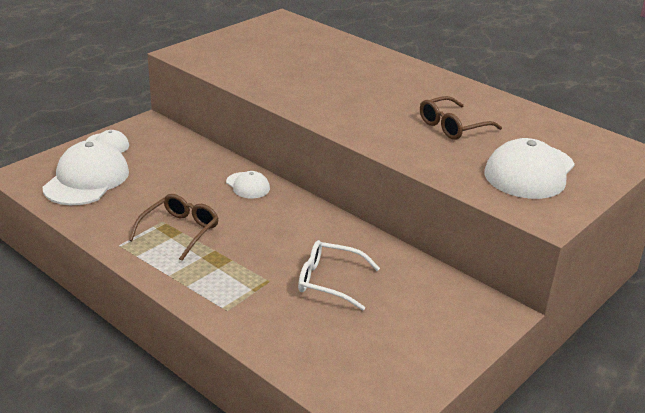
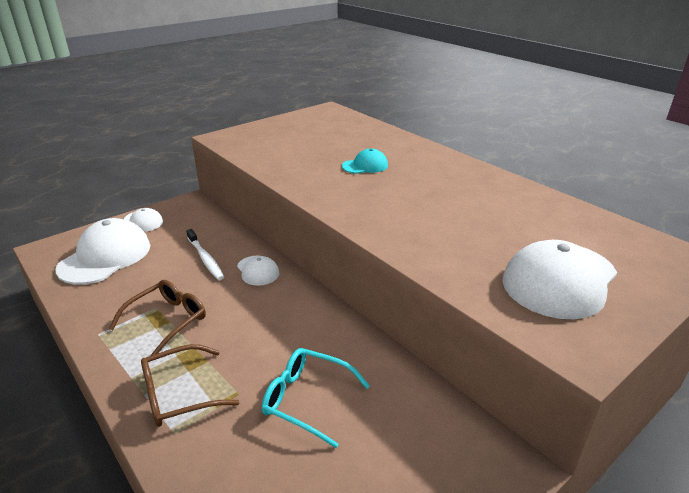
camera: 10 degrees right, 0 degrees up
(191, 177) = (205, 258): none -> white toothbrush
(330, 281) = (307, 400): white glasses -> turquoise glasses
(341, 80) = (365, 166): none -> turquoise cap
(453, 126) = (473, 219): brown glasses -> brown glasses (179, 394)

